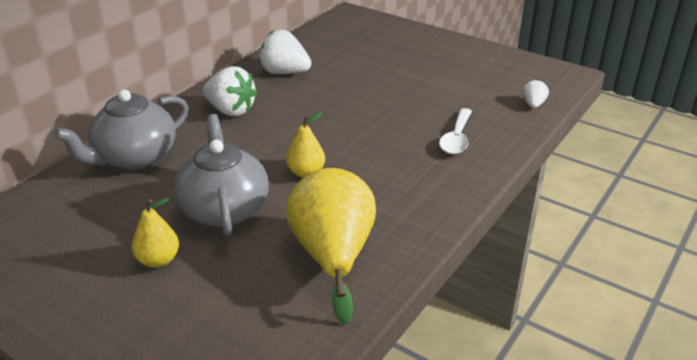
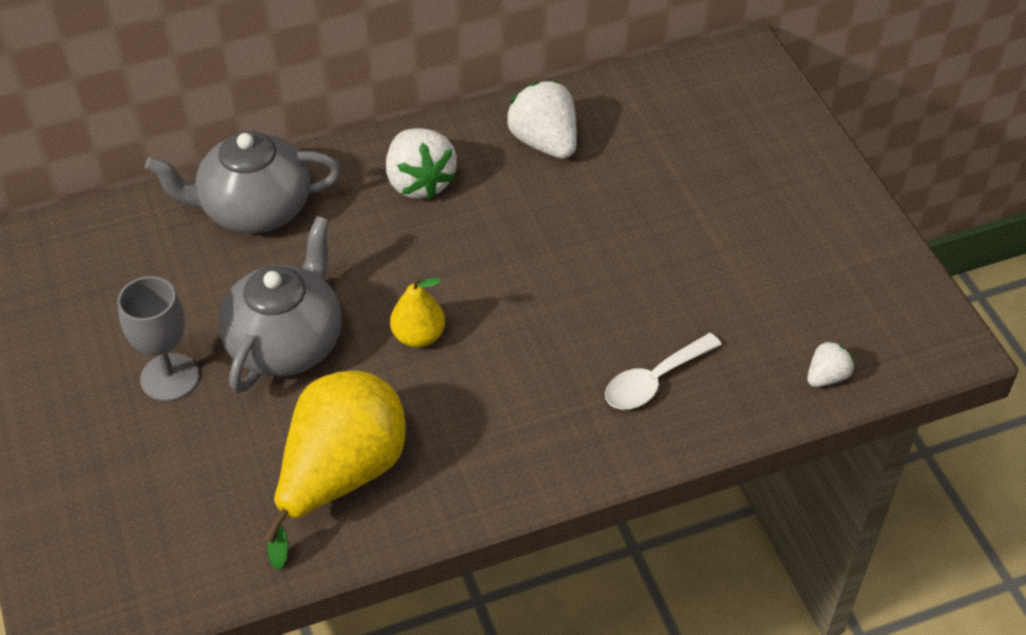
camera: 35 degrees right, 15 degrees up
(158, 260) = (169, 377): yellow pear -> grey goblet

